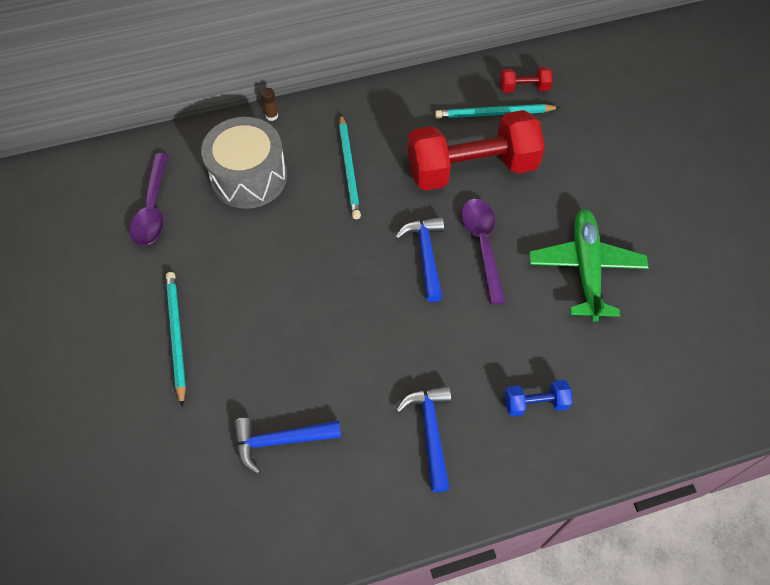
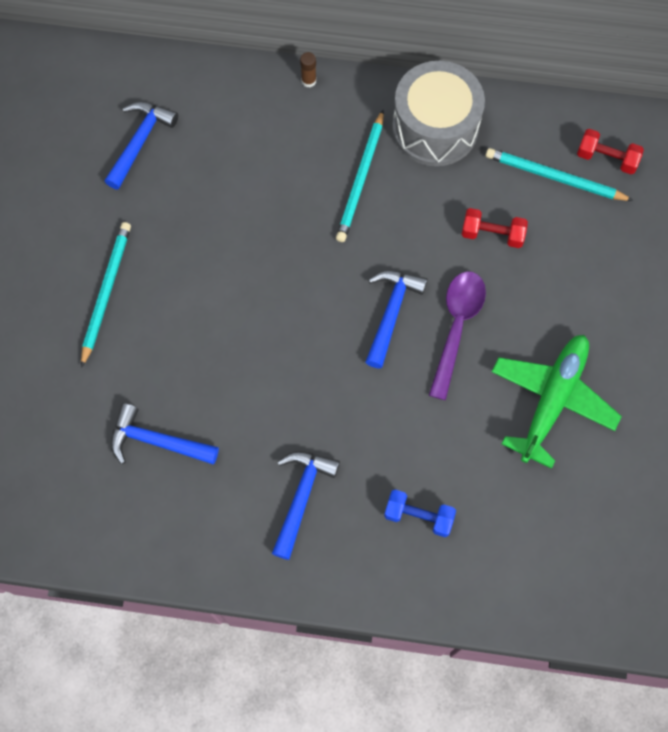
camera: 25 degrees right, 10 degrees up
(153, 208) = (140, 142): purple spoon -> blue hammer
(249, 177) = (252, 146): grey drum -> grey drum (435, 128)
(471, 169) = (492, 234): red dumbbell -> red dumbbell, size x0.42

